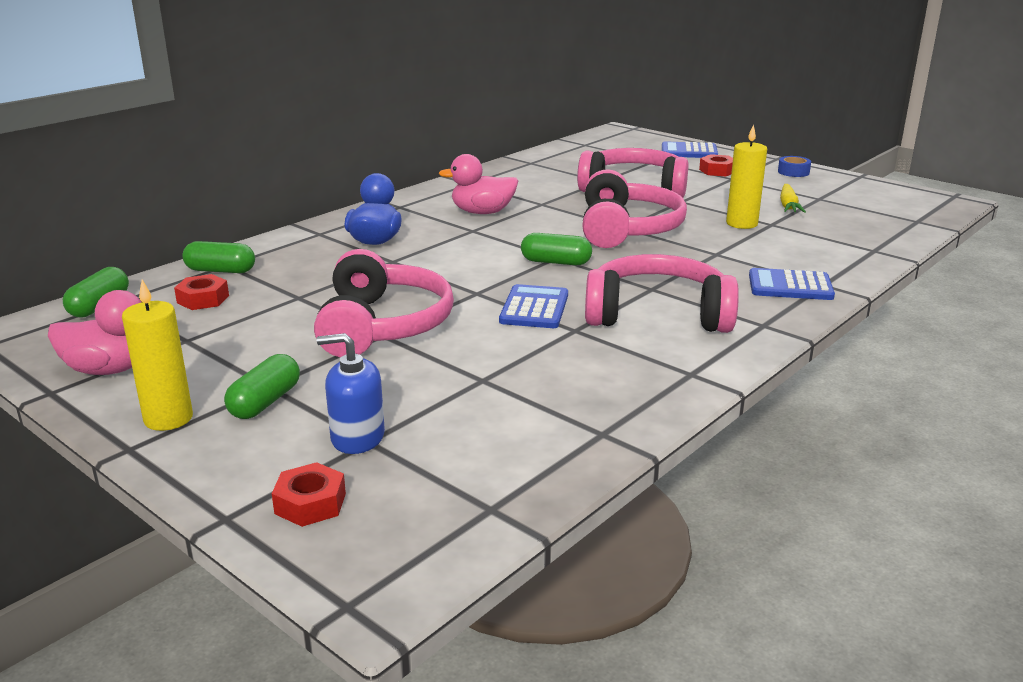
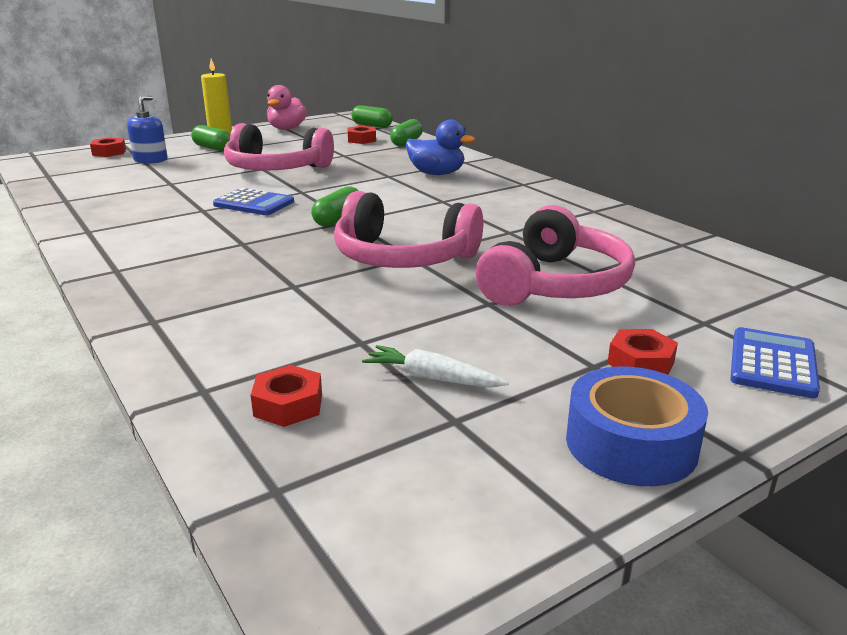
camera: 105 degrees right, 0 degrees up
(482, 212) = (491, 208): pink duck -> none
(657, 314) = (191, 237): pink headphones -> none
(741, 223) = (376, 322): yellow candle -> none
(788, 205) = (432, 378): yellow carrot -> white carrot
(790, 286) = (171, 302): blue calculator -> none
(793, 172) = (631, 444): blue tape -> blue tape, size x1.89
(856, 229) = (288, 405): none -> red nut

